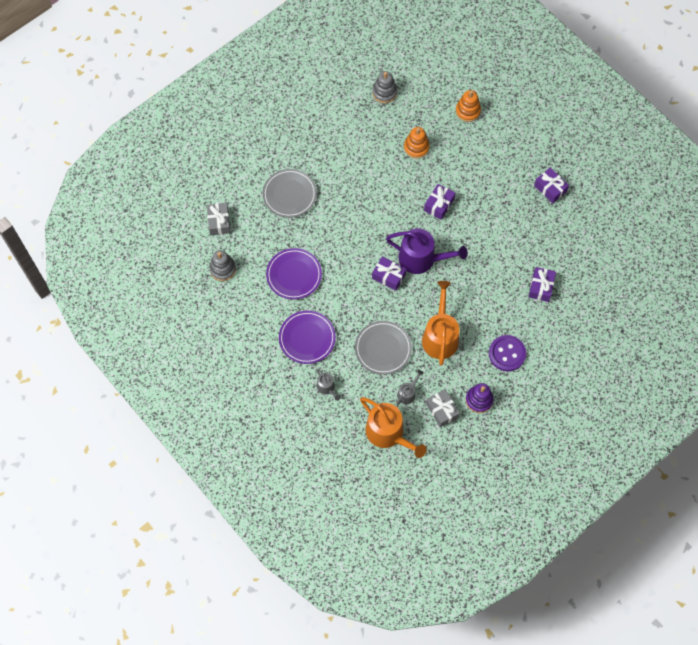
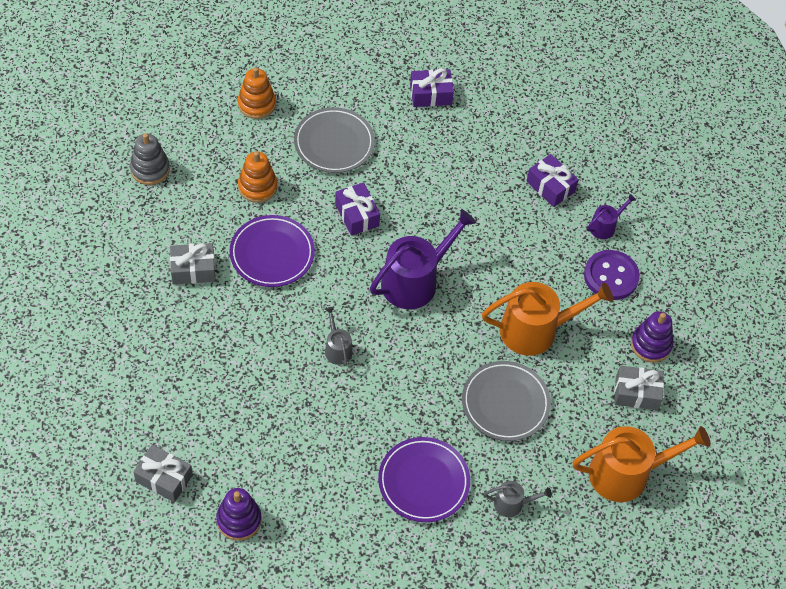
camera: 60 degrees left, 10 degrees down
(223, 269) = (239, 520): grey stacking toy -> purple stacking toy
(289, 195) = (198, 367): grey plate -> grey plate (334, 143)
(294, 275) = (320, 438): purple plate -> purple plate (272, 254)
(342, 153) = (193, 270): none -> grey gift
(388, 276) = (410, 332): purple gift -> none
(407, 393) = (587, 416): grey watering can -> grey watering can (337, 349)
(440, 336) = (535, 330): orange watering can -> orange watering can turned 135 degrees clockwise
(538, 331) = (605, 226): none -> purple watering can

